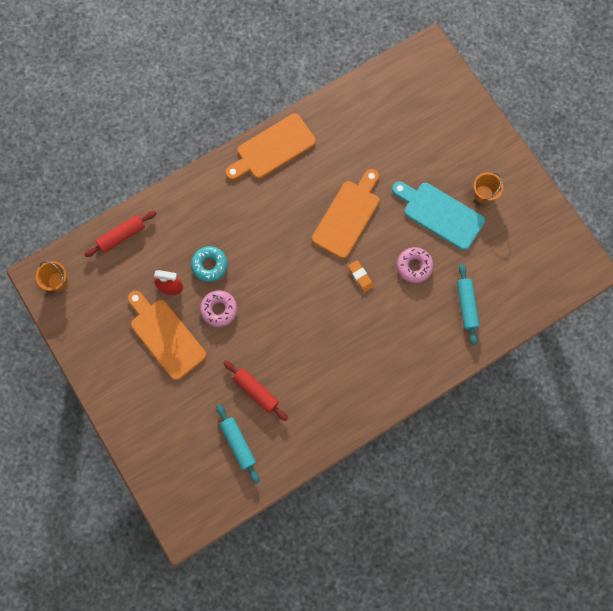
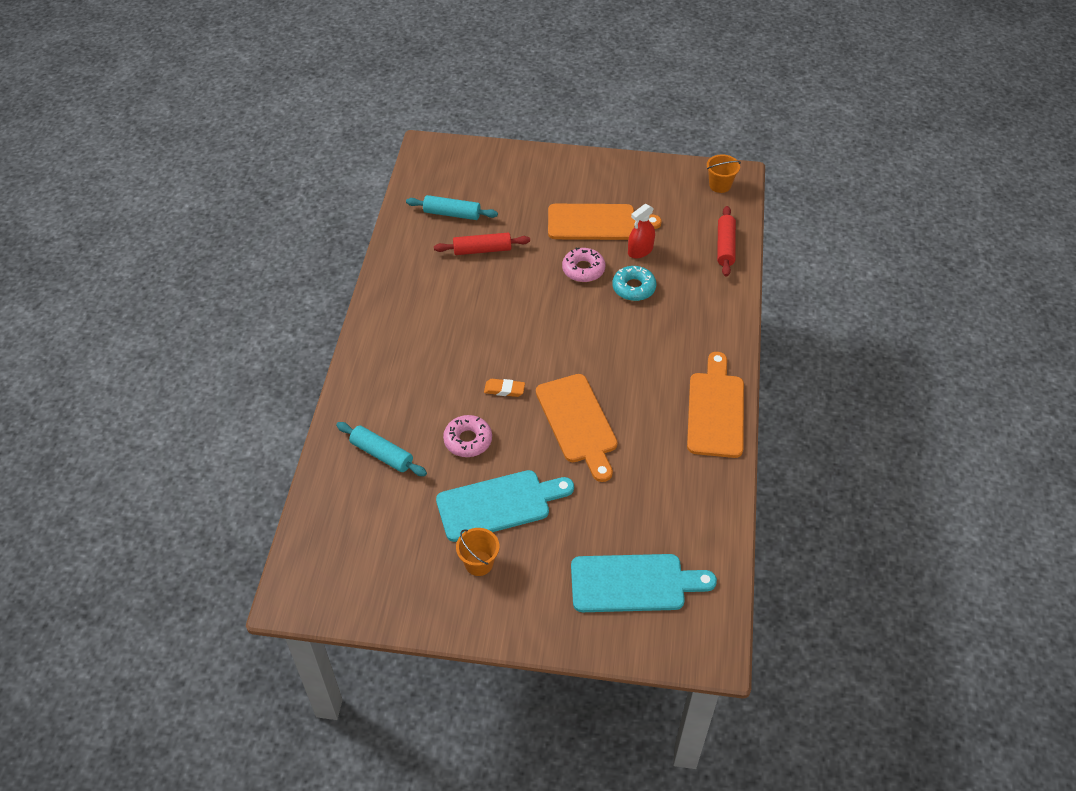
camera: 130 degrees right, 25 degrees down
(425, 111) = (633, 583): none -> turquoise cutting board

